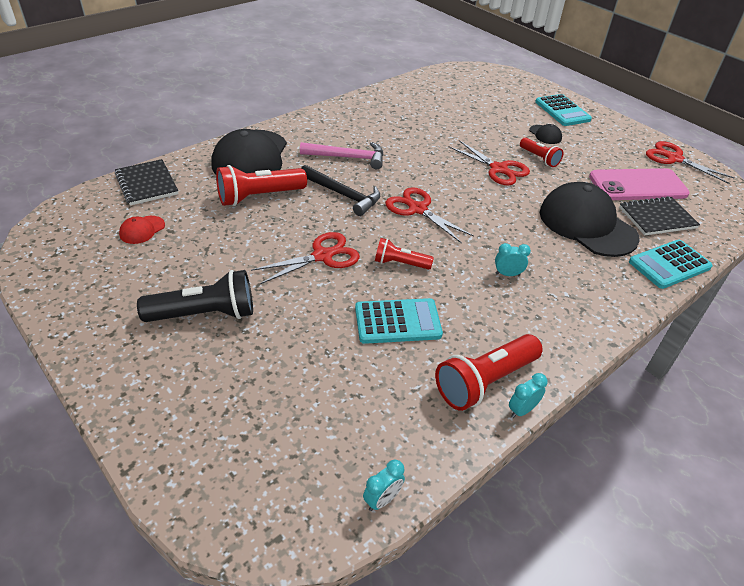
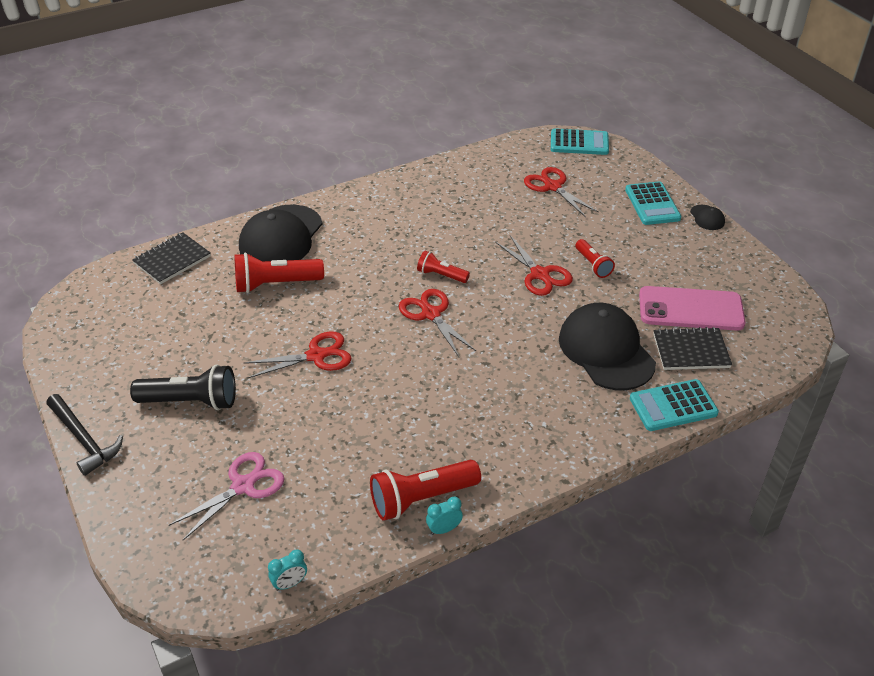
camera: 15 degrees right, 0 degrees up
(142, 230) = (156, 310): red cap -> none
(146, 184) = (172, 260): black notebook -> black notebook turned 60 degrees clockwise
(291, 395) = (243, 486): none -> pink scissors
(343, 195) = (360, 290): black hammer -> black hammer (84, 440)
(348, 157) = (381, 246): pink hammer -> none
(397, 322) = (363, 431): turquoise calculator -> turquoise calculator (579, 143)
(400, 263) = (389, 372): red flashlight -> red flashlight (441, 275)
(507, 274) = (492, 396): turquoise clock -> none
(545, 135) = (615, 235): black cap -> black cap (707, 218)
(674, 159) = (755, 279): red scissors -> red scissors (552, 186)

